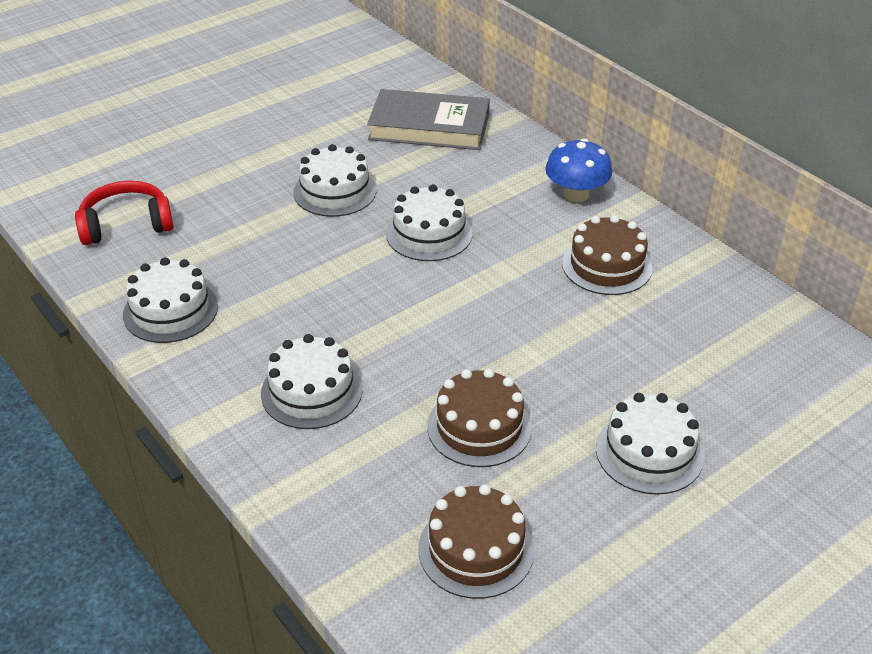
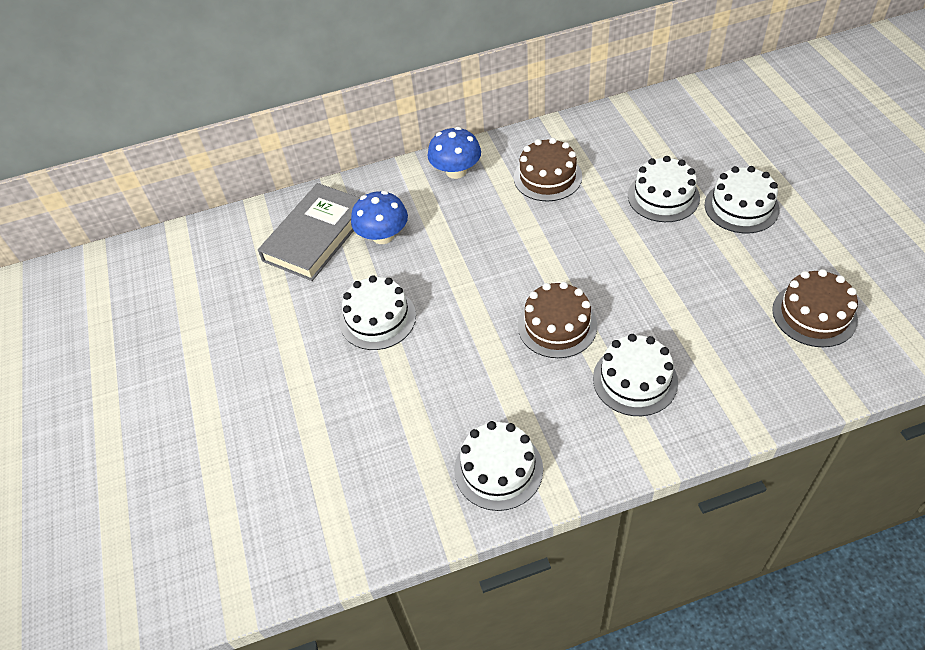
camera: 65 degrees left, 10 degrees up
(126, 224) = (349, 493): red headphones -> none
(429, 233) = (466, 267): white cake -> white cake (663, 196)
(449, 167) = (383, 236): none -> blue mushroom
(479, 427) = (698, 286): brown cake -> brown cake (557, 325)

